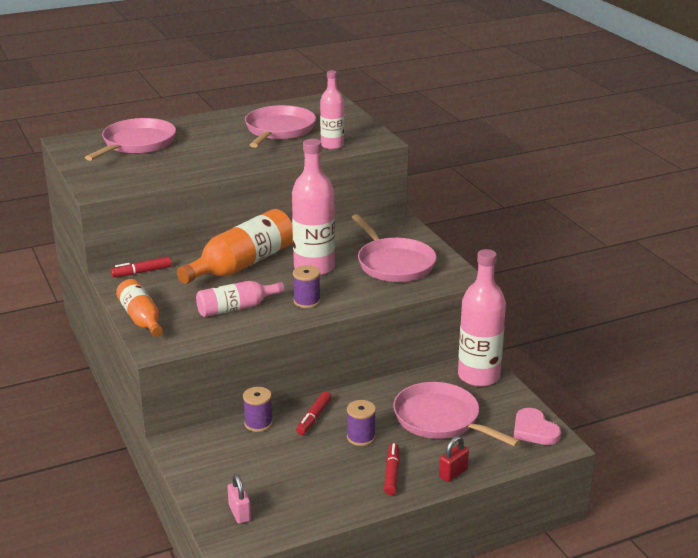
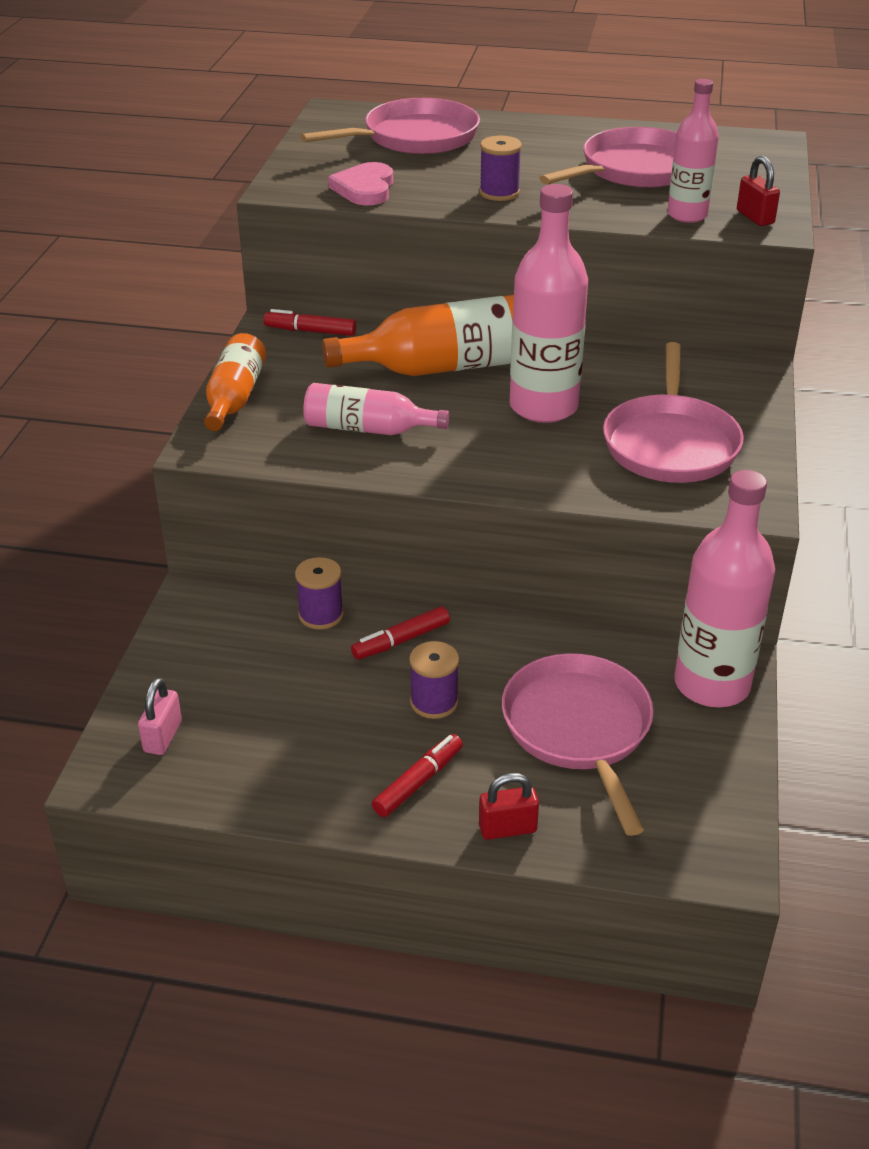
camera: 35 degrees right, 10 degrees up
(307, 301) = (474, 456): purple spool -> purple spool (499, 193)
(365, 138) = (755, 217): none -> red padlock
(534, 430) = (711, 820): pink heart -> pink heart (365, 188)

